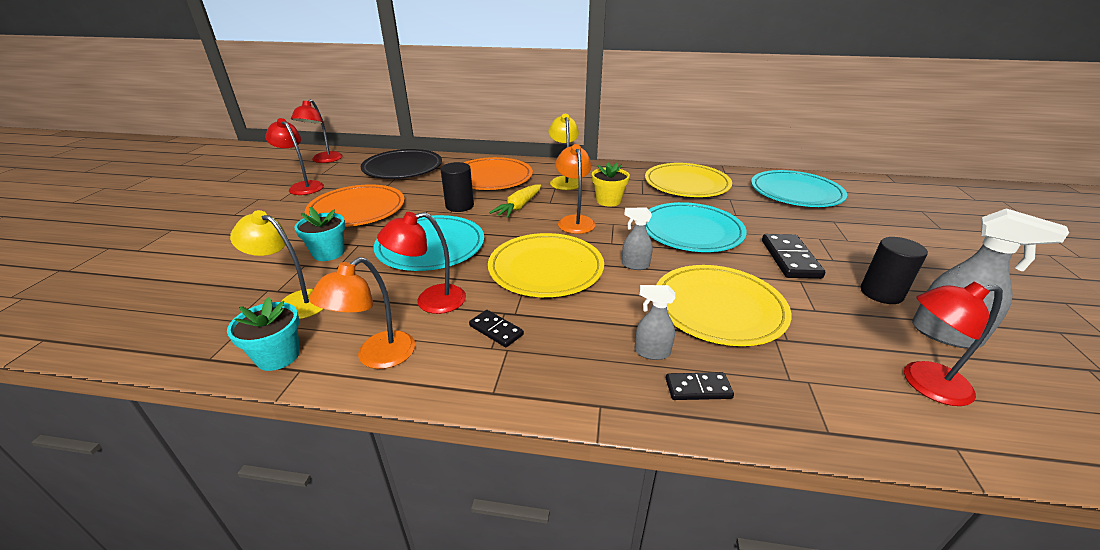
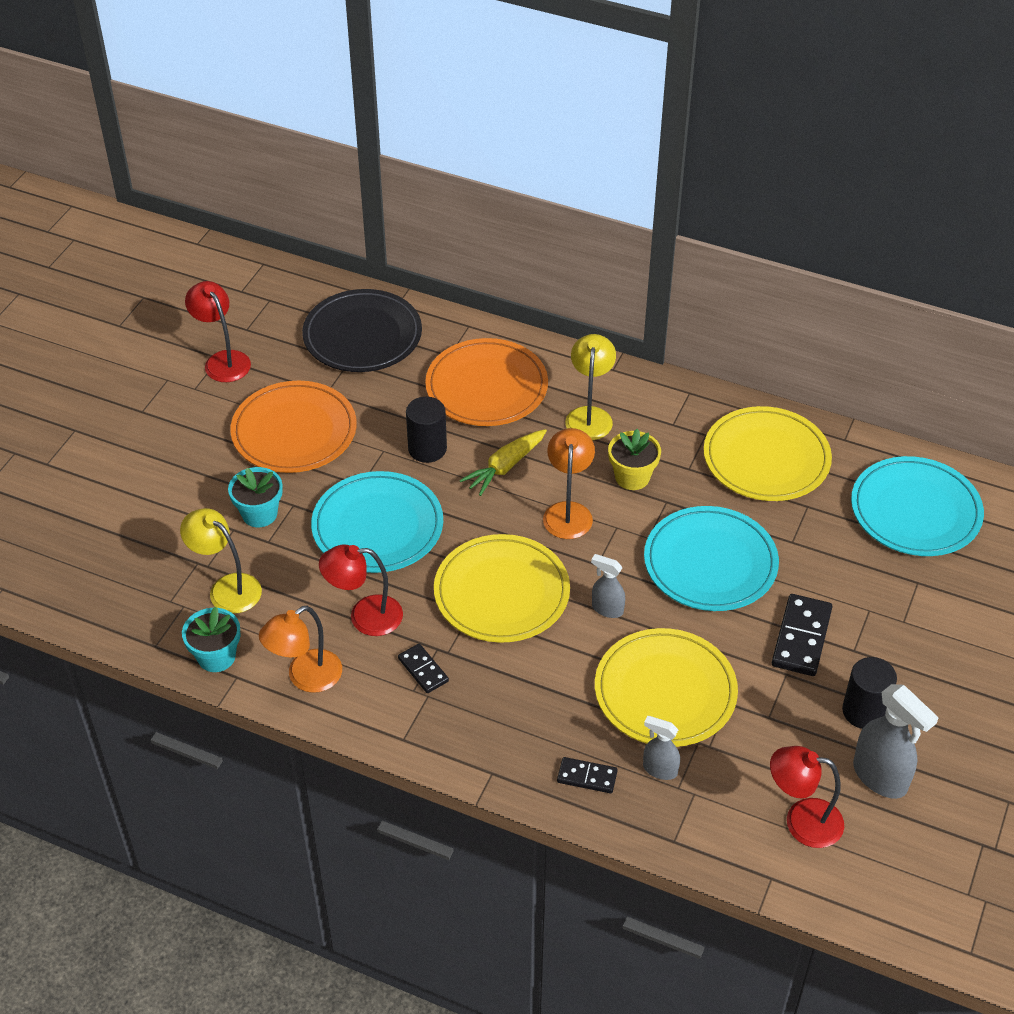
camera: 15 degrees right, 15 degrees up
(324, 160) = (249, 291): red lamp -> none
(651, 352) = (564, 730): grey spray bottle -> grey spray bottle (659, 769)

